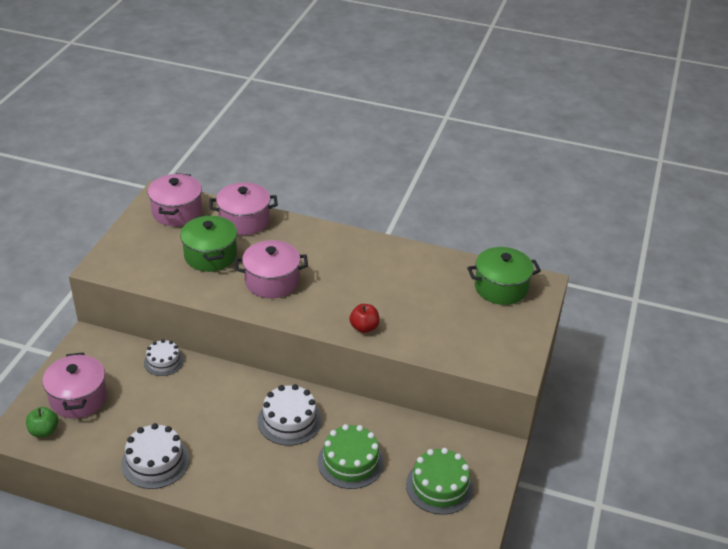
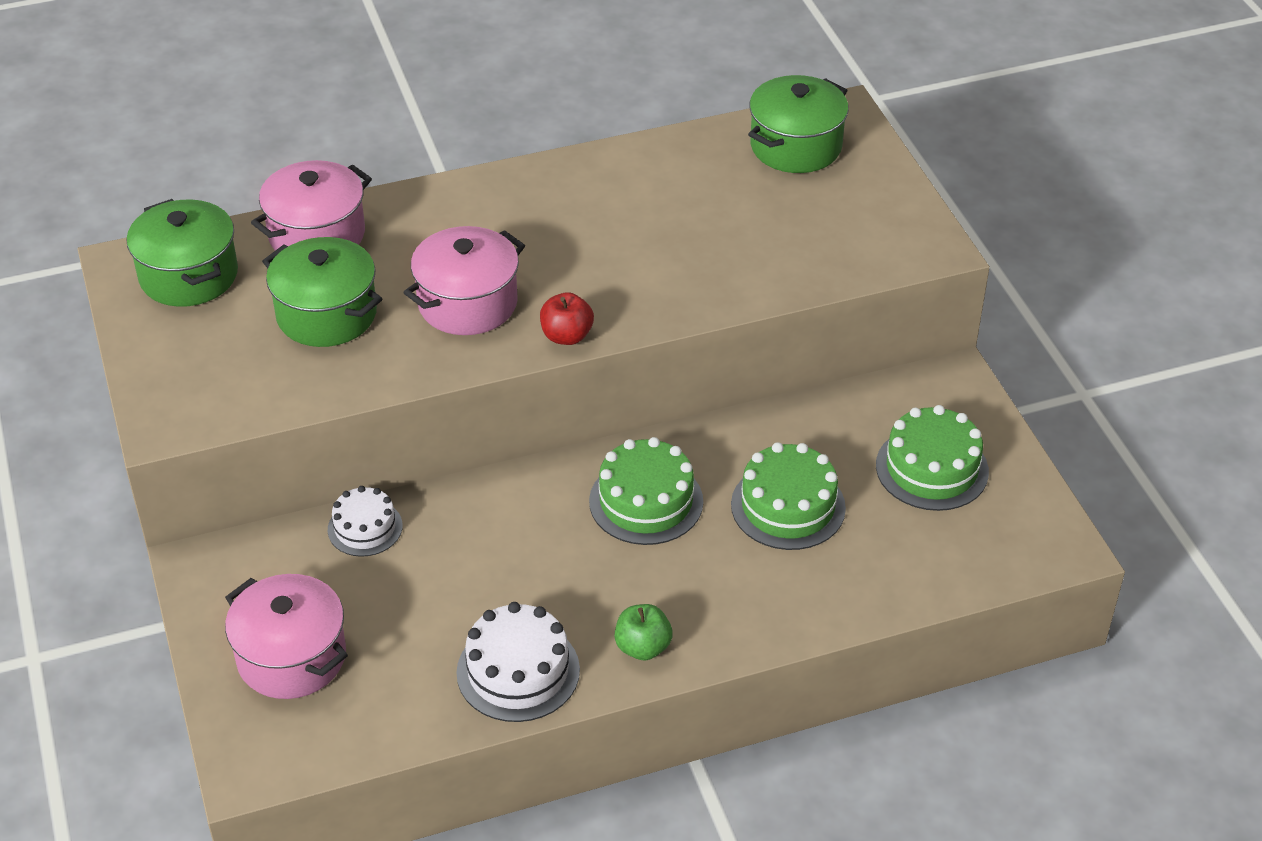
camera: 35 degrees left, 5 degrees up
(44, 431) = (294, 735): green apple -> green apple (643, 647)
(177, 212) = (189, 275): pink pot -> green pot
(289, 420) = (646, 501): white cake -> green cake
(364, 327) = (675, 298): red apple -> red apple (566, 336)

